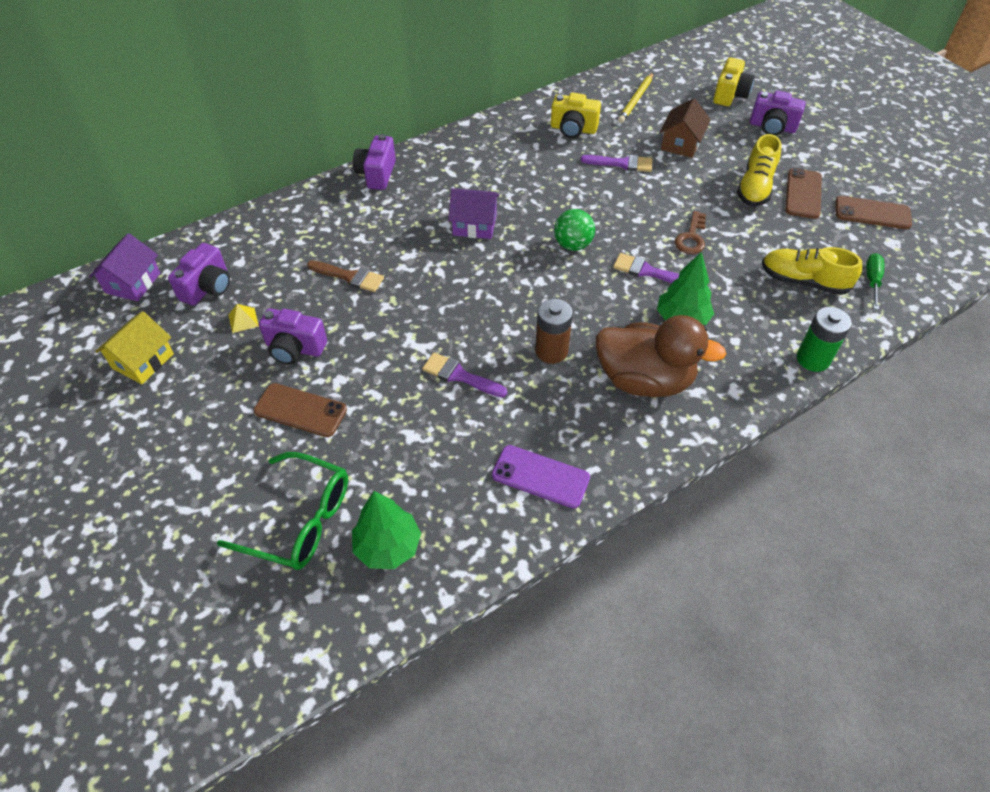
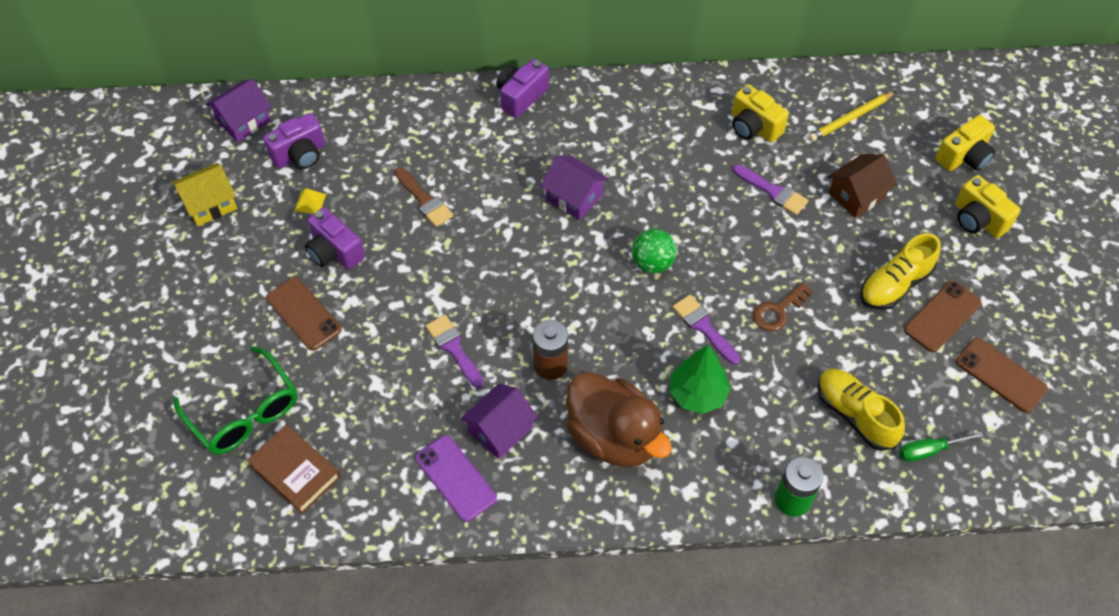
camera: 30 degrees right, 5 degrees up
(388, 546) = (295, 471): green tree -> brown book
(548, 419) = (500, 430): none -> purple house
(772, 127) = (978, 219): purple camera -> yellow camera
(872, 281) = (929, 450): green screwdriver -> green screwdriver turned 150 degrees counterclockwise

